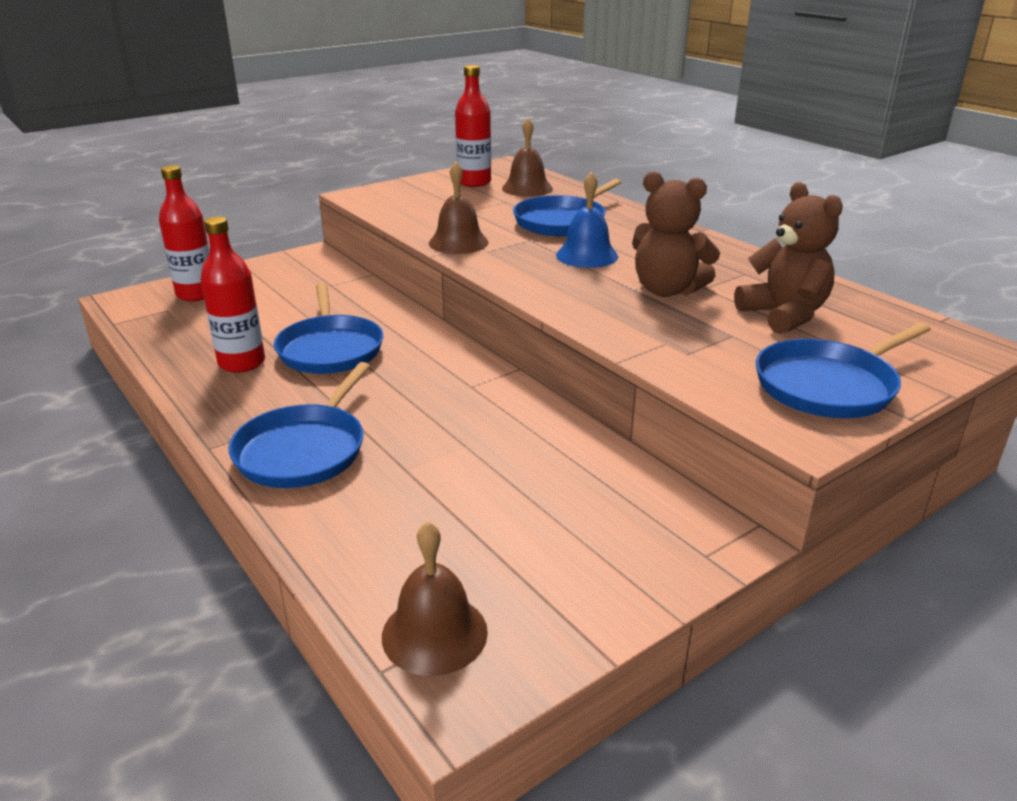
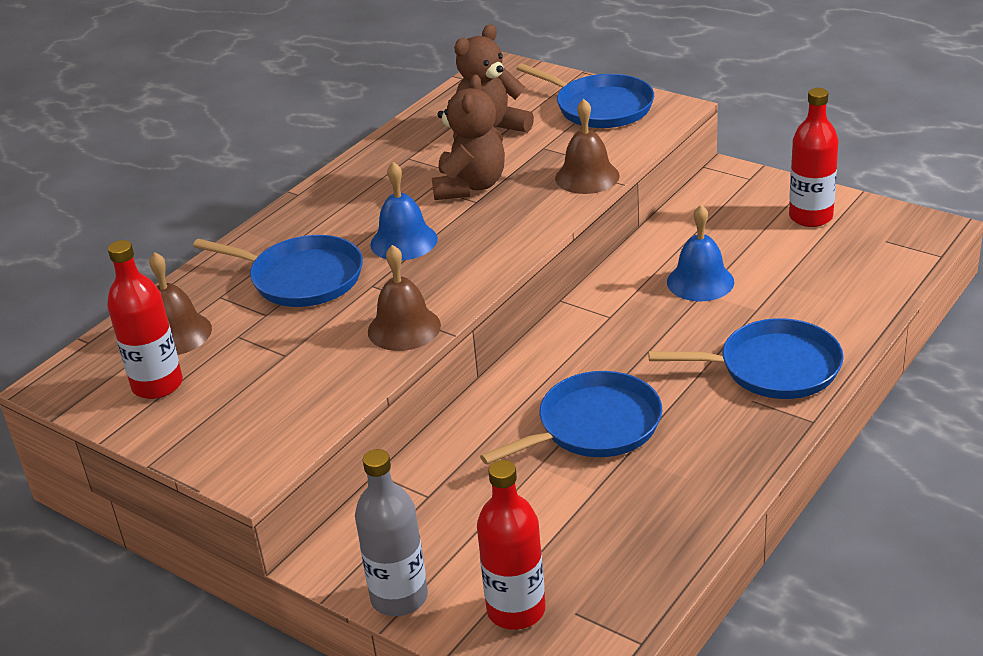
camera: 105 degrees left, 5 degrees up
(242, 363) = (662, 475): red bottle -> red bottle (810, 217)
(256, 267) = (399, 597): none -> grey bottle
(434, 633) = (898, 247): brown bell -> brown bell (587, 177)
(487, 448) = (700, 281): none -> blue bell

